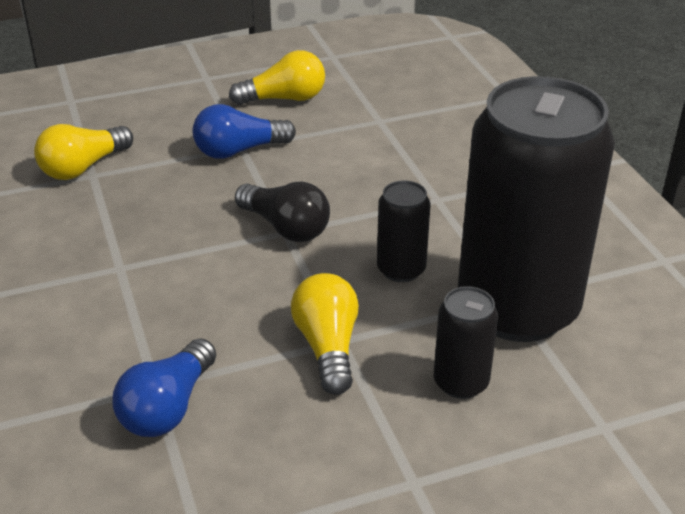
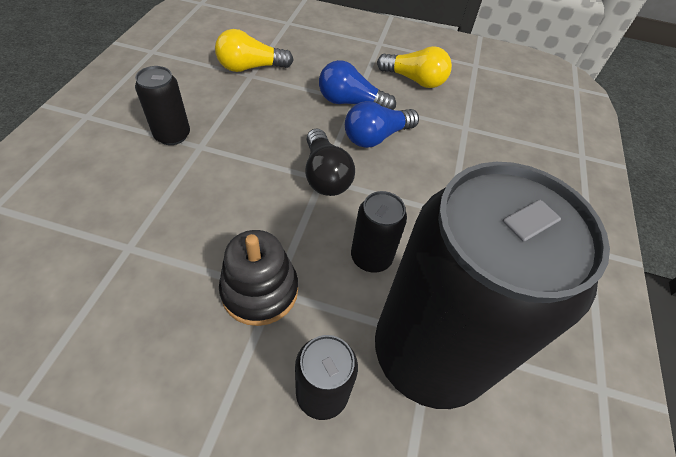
camera: 30 degrees right, 15 degrees up
(74, 273) = (172, 135): none -> black can
(168, 407) = (118, 270): blue light bulb -> blue light bulb (376, 137)
(328, 347) = (260, 290): yellow light bulb -> black stacking toy

